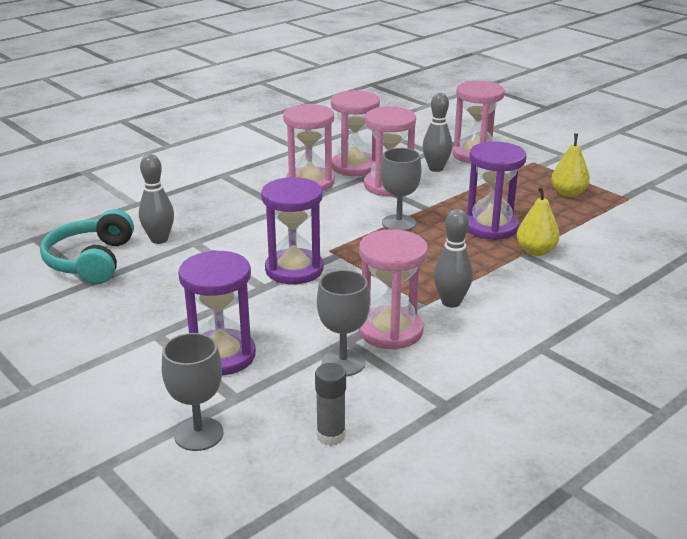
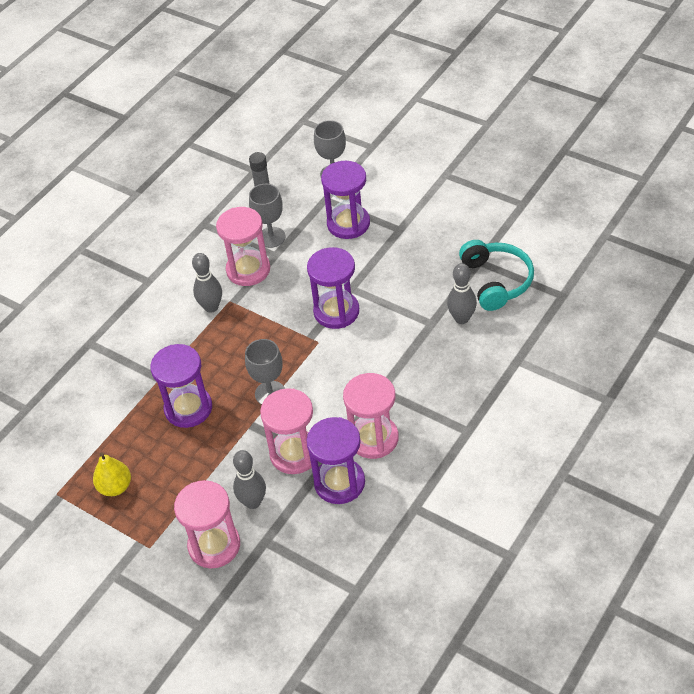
camera: 170 degrees right, 20 degrees up
(354, 167) = (339, 483): pink hourglass -> purple hourglass
(536, 251) = (149, 383): yellow pear -> none

